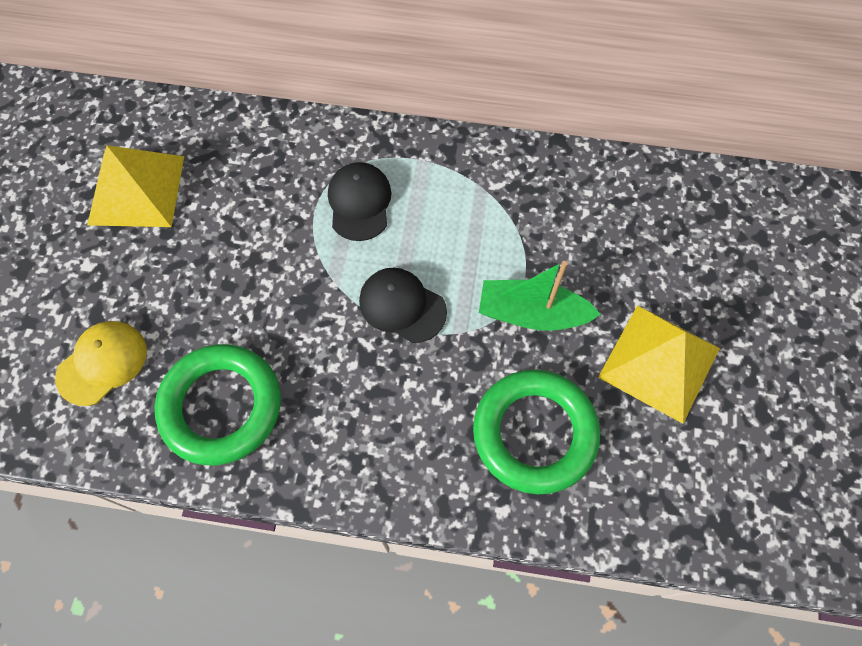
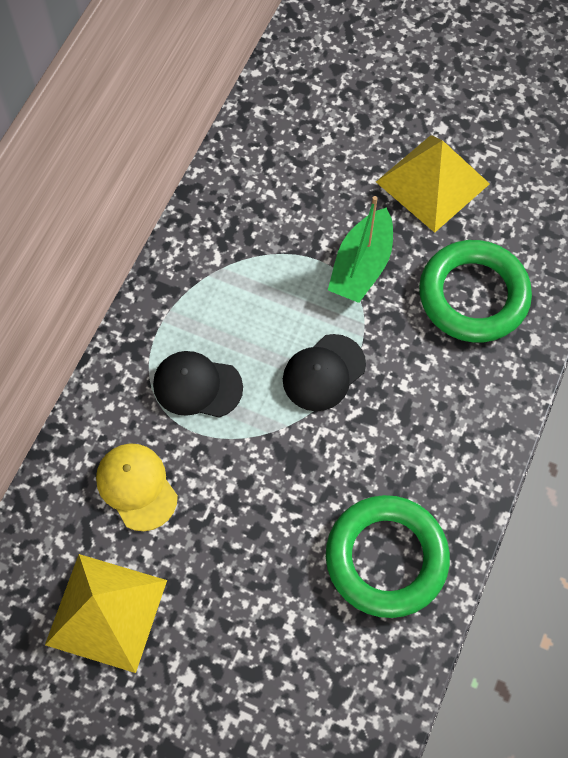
camera: 75 degrees left, 0 degrees up
(102, 363) = (310, 671): yellow cap -> yellow cap (137, 487)

